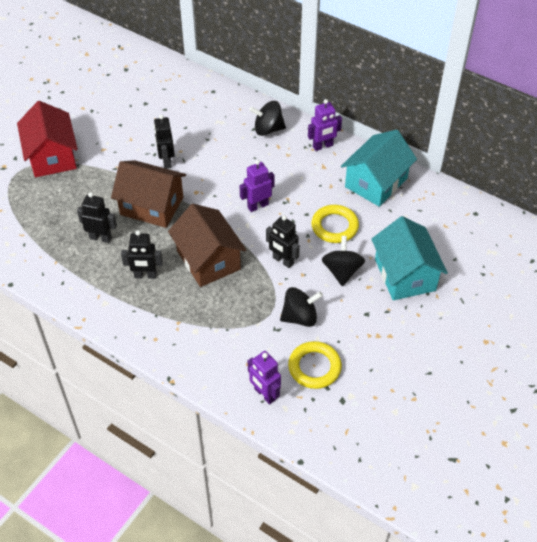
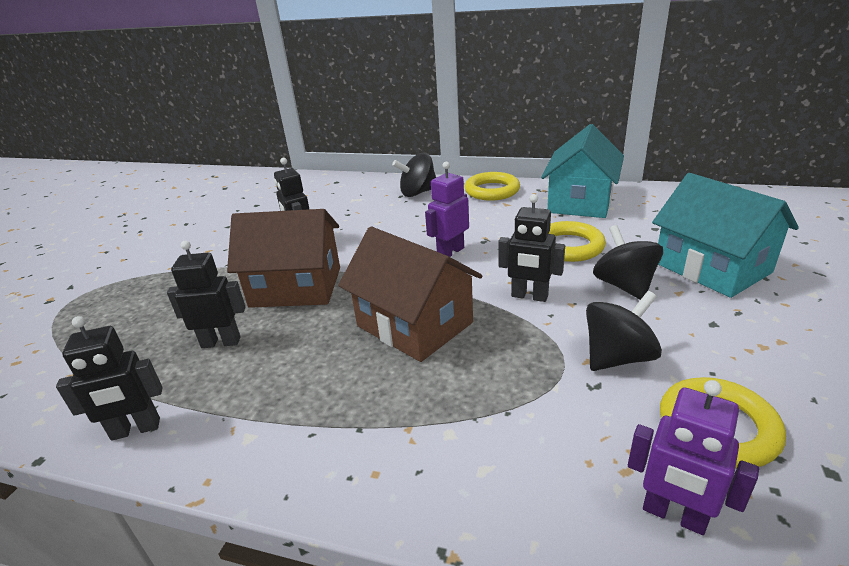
camera: 15 degrees left, 20 degrees down
(52, 156) = (130, 272): red house -> none
(145, 275) = (315, 372): black robot -> black robot (136, 430)
(323, 146) = (492, 191): purple robot -> yellow ring

